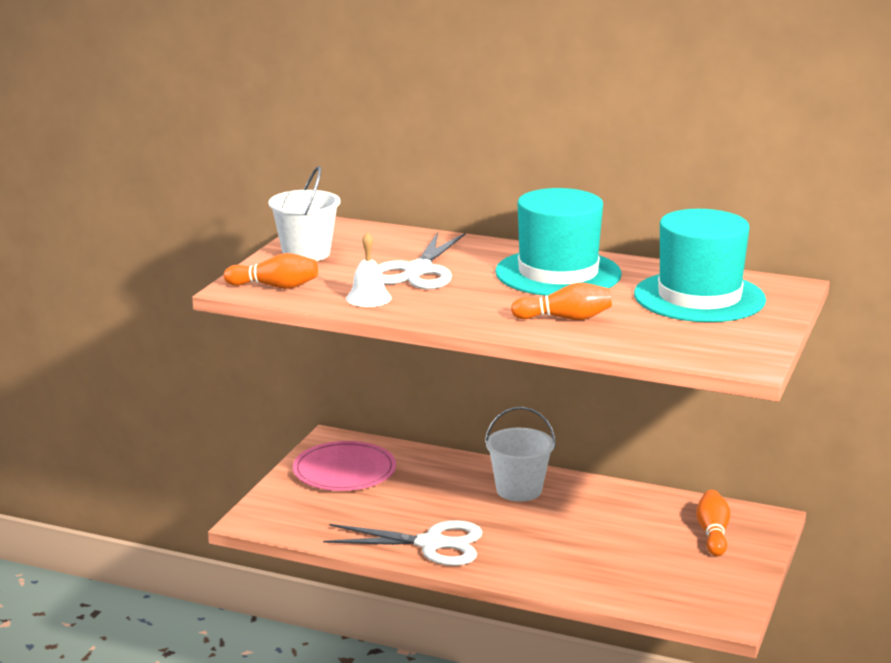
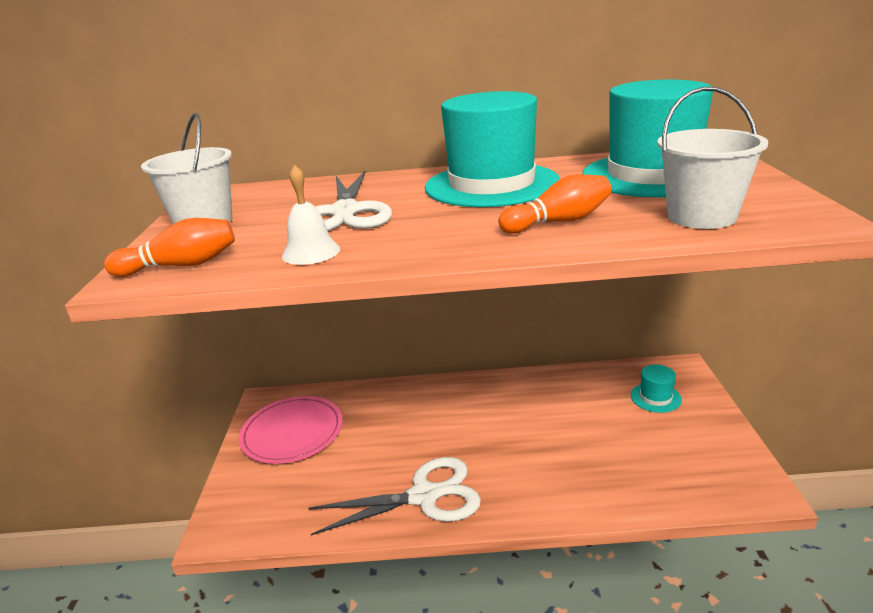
camera: 20 degrees left, 5 degrees up
(519, 490) = (463, 404): white bucket -> white bucket (701, 217)
(713, 534) = (655, 397): orange bowling pin -> turquoise hat

